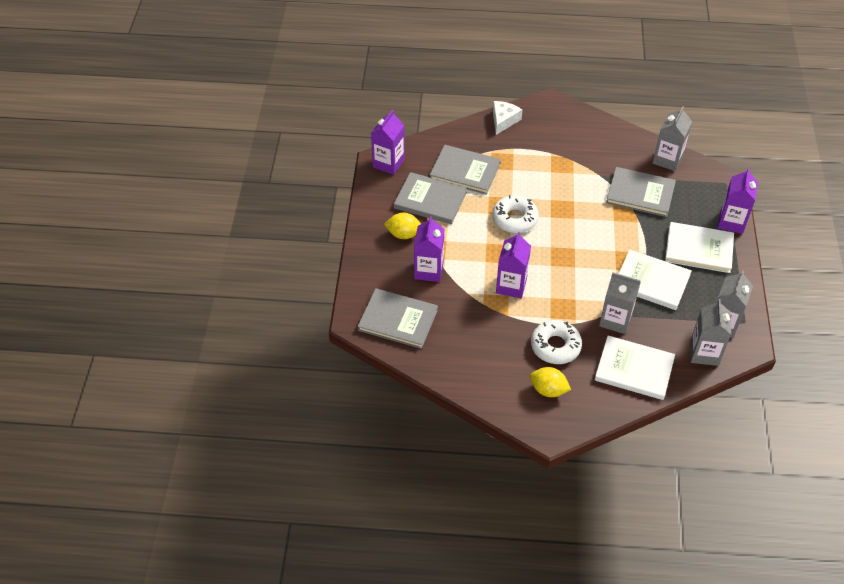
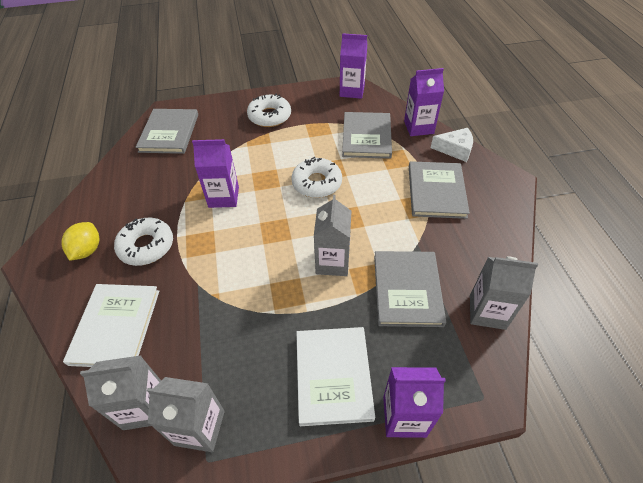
camera: 75 degrees right, 0 degrees up
(403, 234) = (269, 116): yellow lemon -> white donut
(428, 270) = (230, 139): purple carton -> purple carton (418, 127)
(430, 200) = (318, 123): grey book -> grey book (436, 191)
(615, 320) = (190, 295): grey carton -> grey carton (332, 262)
(651, 281) = (259, 324): white book -> none

